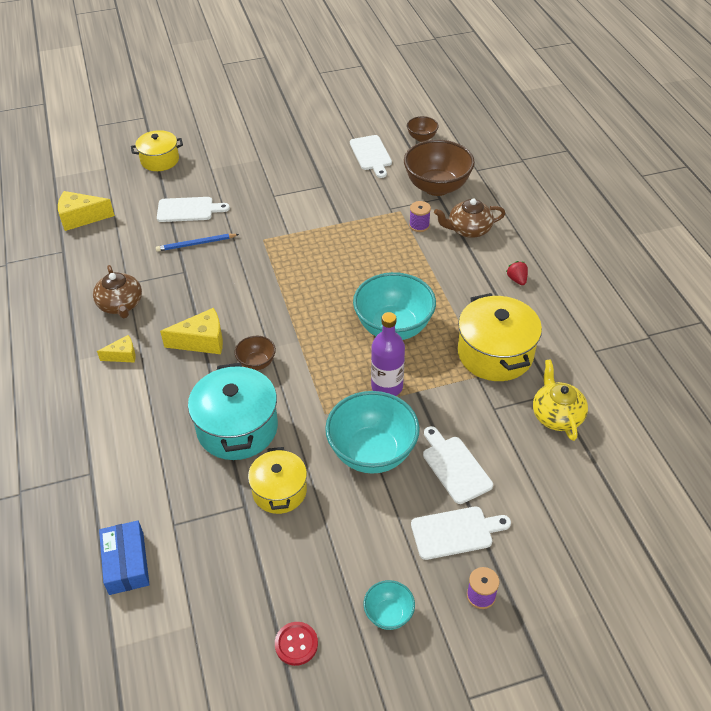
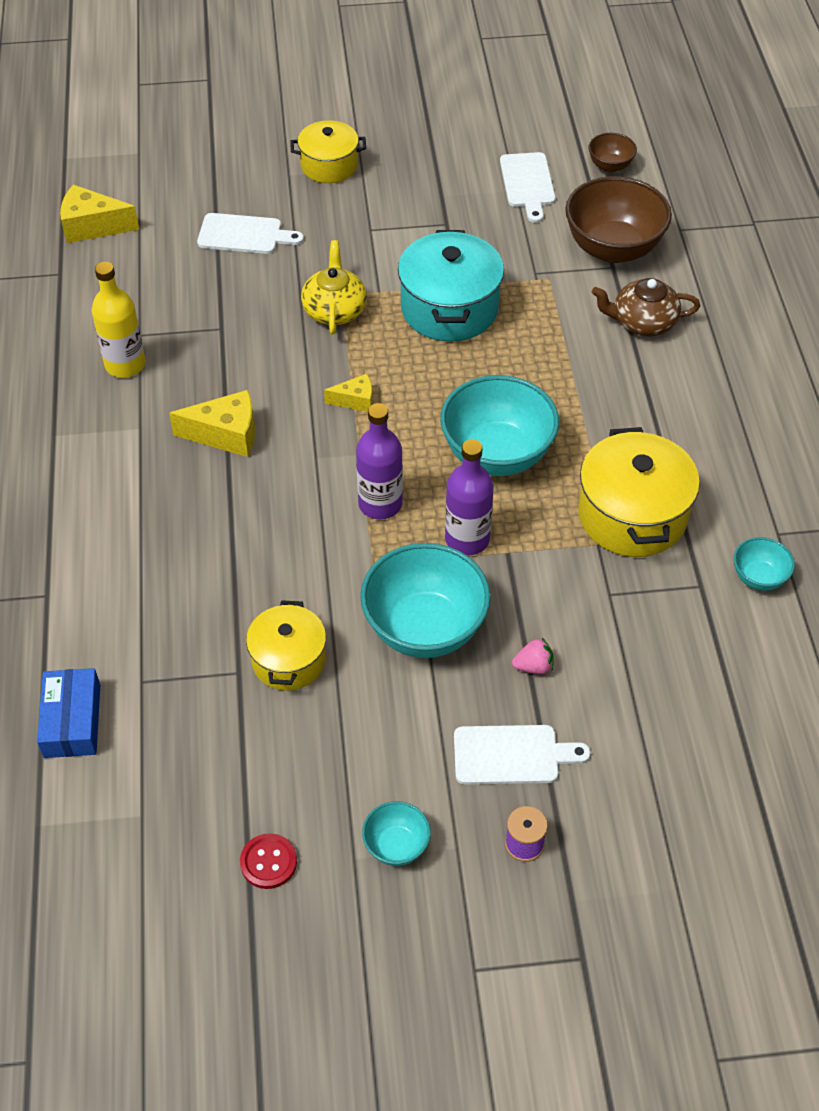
camera: 10 degrees right, 5 degrees up
(121, 305) = (125, 364): brown teapot -> yellow bottle
(122, 355) = (115, 438): yellow cheese -> yellow cheese (355, 400)
(160, 160) = (218, 151): yellow pot -> yellow pot (329, 165)
(196, 244) = (245, 289): blue pencil -> none
(237, 428) = (250, 565): turquoise pot -> turquoise pot (449, 308)
(256, 363) = (294, 477): brown bowl -> none
(321, 372) = (380, 504): none -> purple bottle
(419, 225) = (571, 305): purple spool -> none
(455, 467) = (533, 666): white cutting board -> pink strawberry
(517, 279) = (694, 410): red strawberry -> none
(556, 415) = (696, 617): yellow teapot -> yellow teapot (334, 310)
(590, 382) = (758, 577): none -> turquoise bowl

